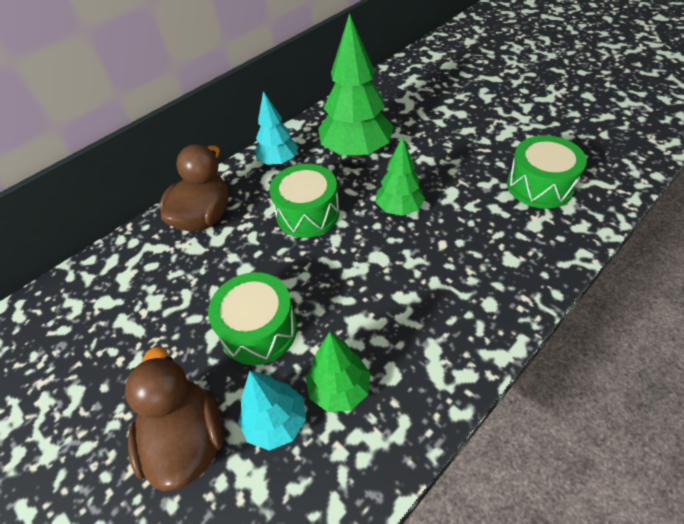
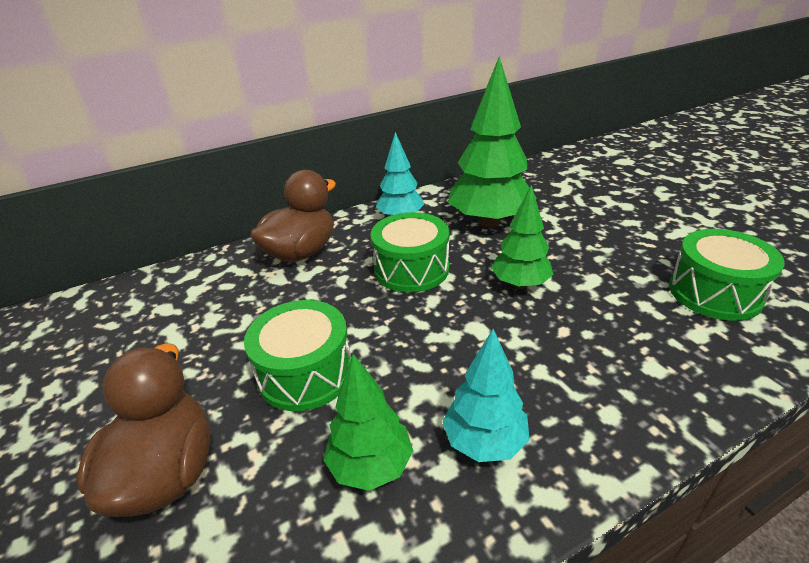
camera: 15 degrees right, 15 degrees down
(276, 422) = (276, 483): turquoise tree -> turquoise tree (484, 441)

